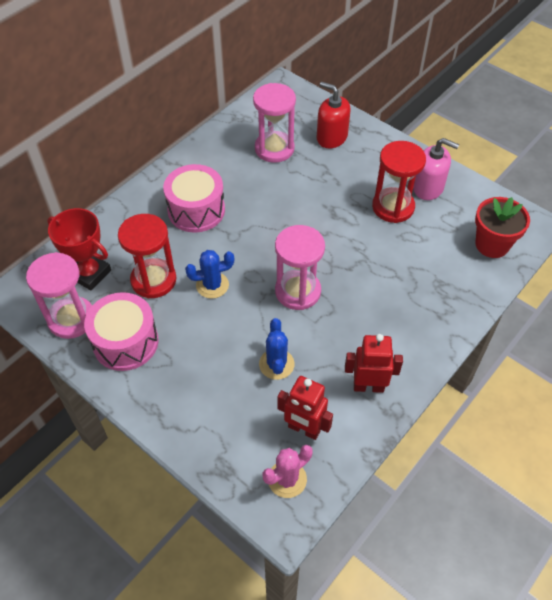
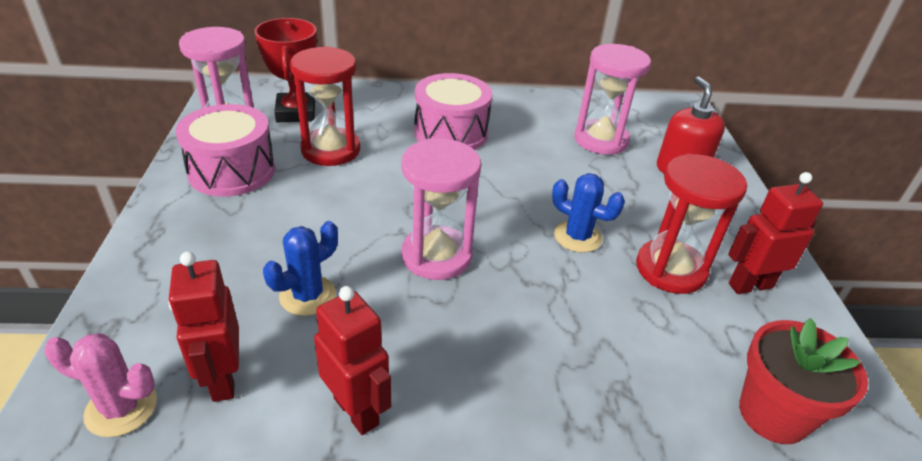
camera: 45 degrees right, 15 degrees down
(212, 285) = (368, 189): blue cactus -> blue cactus (577, 237)
(428, 187) = (750, 285): pink soap dispenser -> red robot

